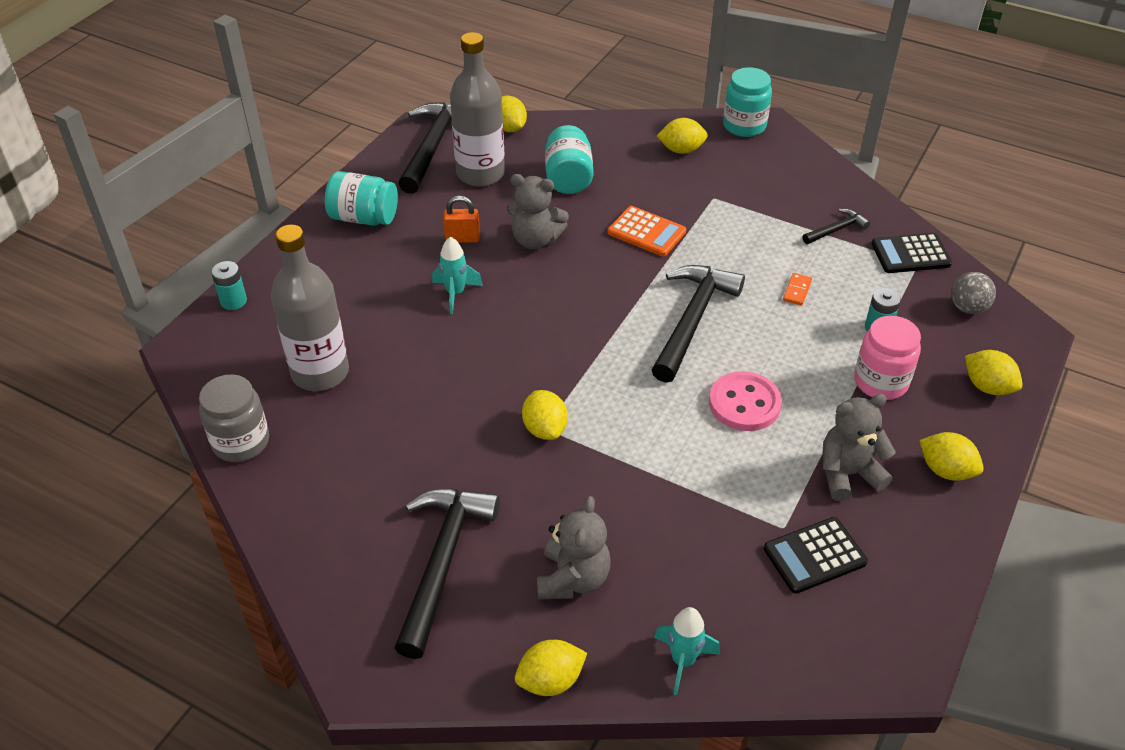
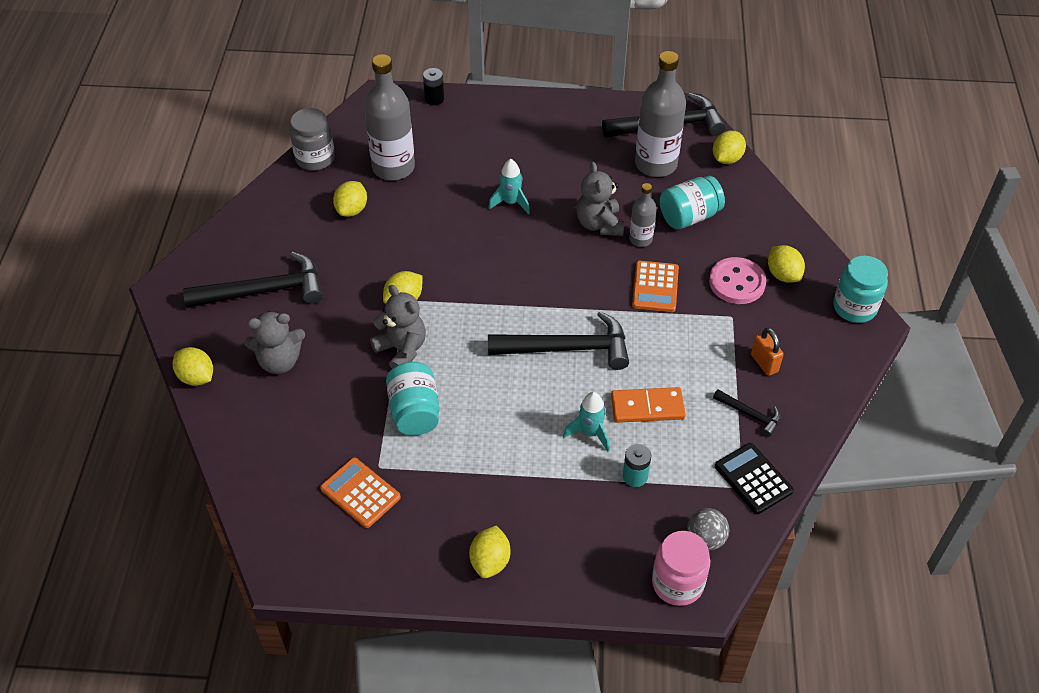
camera: 65 degrees right, 5 degrees up
(233, 301) = (434, 99): turquoise battery -> black battery
(364, 218) = (559, 123): turquoise jar -> turquoise jar (414, 412)
(462, 238) = (572, 183): orange padlock -> orange padlock (764, 363)
(576, 219) = (640, 239): none -> grey bottle
(683, 661) = (238, 441): turquoise rocket -> turquoise rocket (590, 433)
(744, 403) = (492, 408): pink button -> pink button (737, 282)
(797, 290) = (647, 407): orange domino -> orange domino, size x1.89
(814, 555) = (360, 493): black calculator -> orange calculator
(848, 474) = (452, 494): grey teddy bear -> grey teddy bear (402, 349)
(880, 382) = (569, 493): pink jar -> pink jar (677, 583)
(987, 387) = (608, 574): yellow lemon -> yellow lemon (352, 210)

